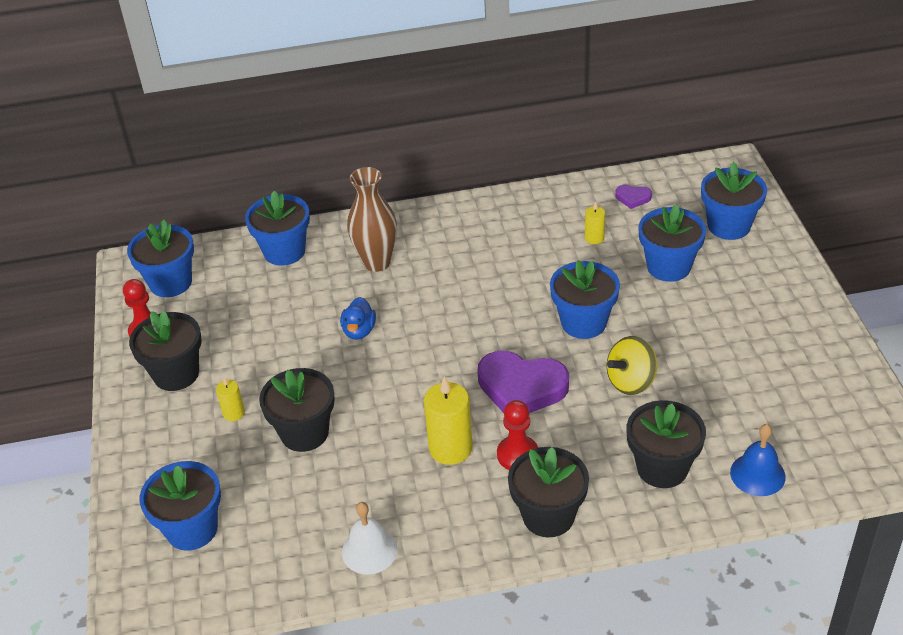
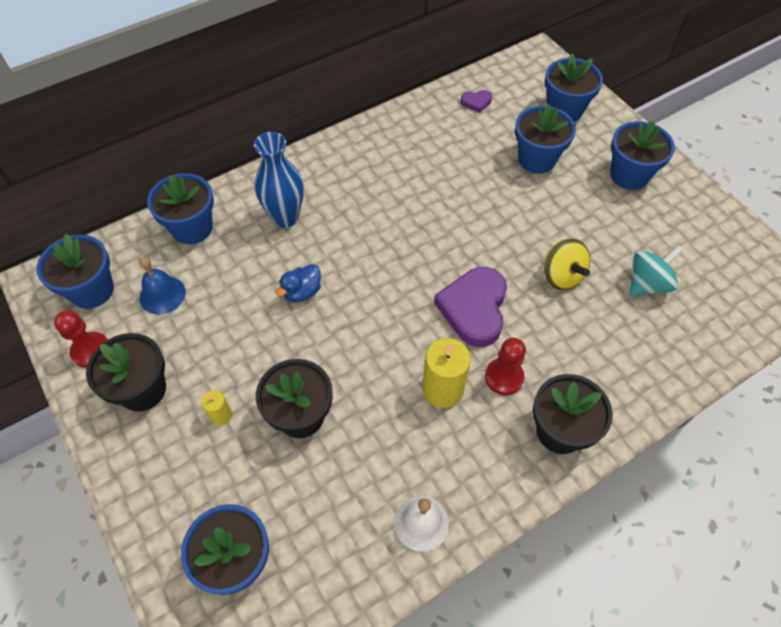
camera: 25 degrees left, 15 degrees up
(359, 331) = (302, 292): blue duck -> blue duck turned 60 degrees clockwise
(377, 262) = (285, 217): brown vase -> blue vase
(521, 387) = (474, 308): purple heart -> purple heart turned 105 degrees clockwise
(583, 322) = (495, 230): blue flower pot -> blue flower pot (629, 175)
(594, 238) = (463, 147): yellow candle -> none
(631, 382) = (561, 276): yellow spinning top -> yellow spinning top turned 60 degrees counterclockwise
(662, 468) = (628, 352): black flower pot -> none
(723, 412) = (647, 284): none -> turquoise spinning top
(757, 474) = (703, 334): blue bell -> blue bell (162, 294)

